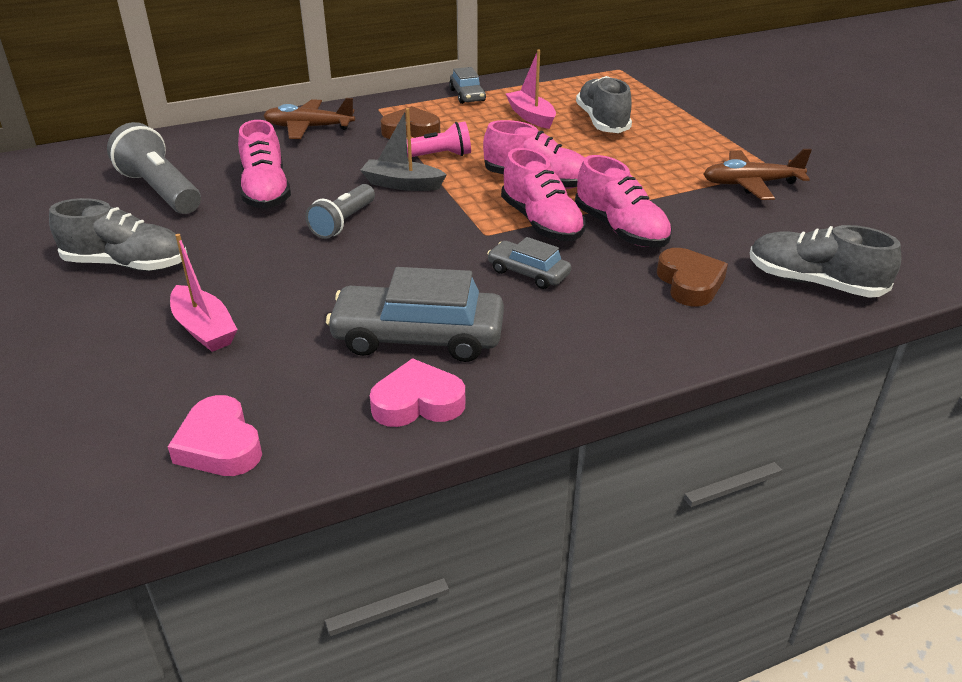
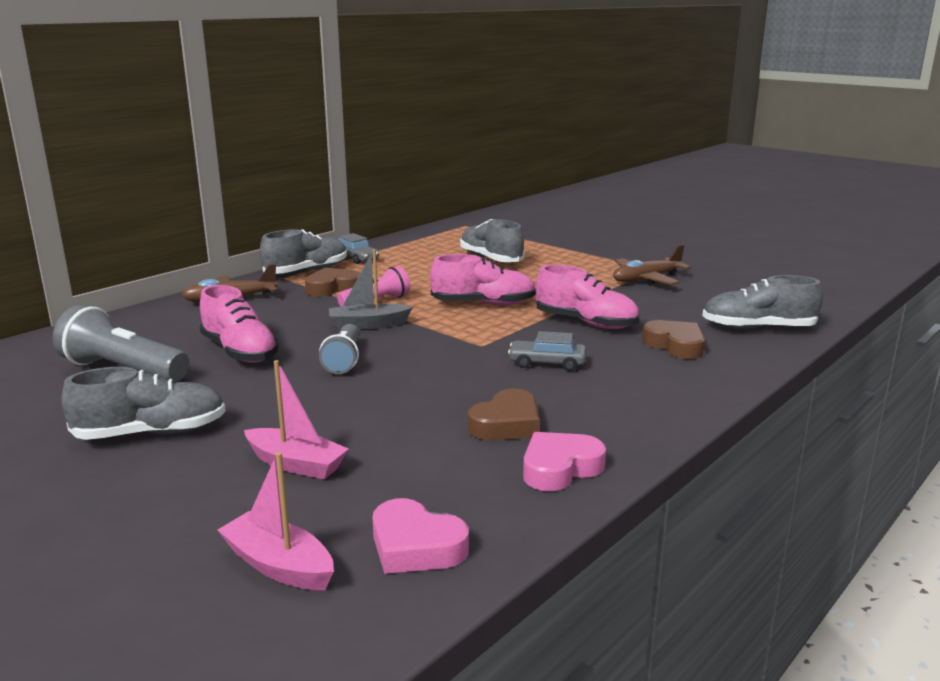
camera: 25 degrees left, 15 degrees down
(405, 104) = (306, 271): none -> grey shoe
(418, 337) = (506, 424): grey car -> brown heart
(531, 117) = (428, 264): pink boat -> pink boat (279, 565)
(541, 223) = (519, 329): pink shoe -> none

